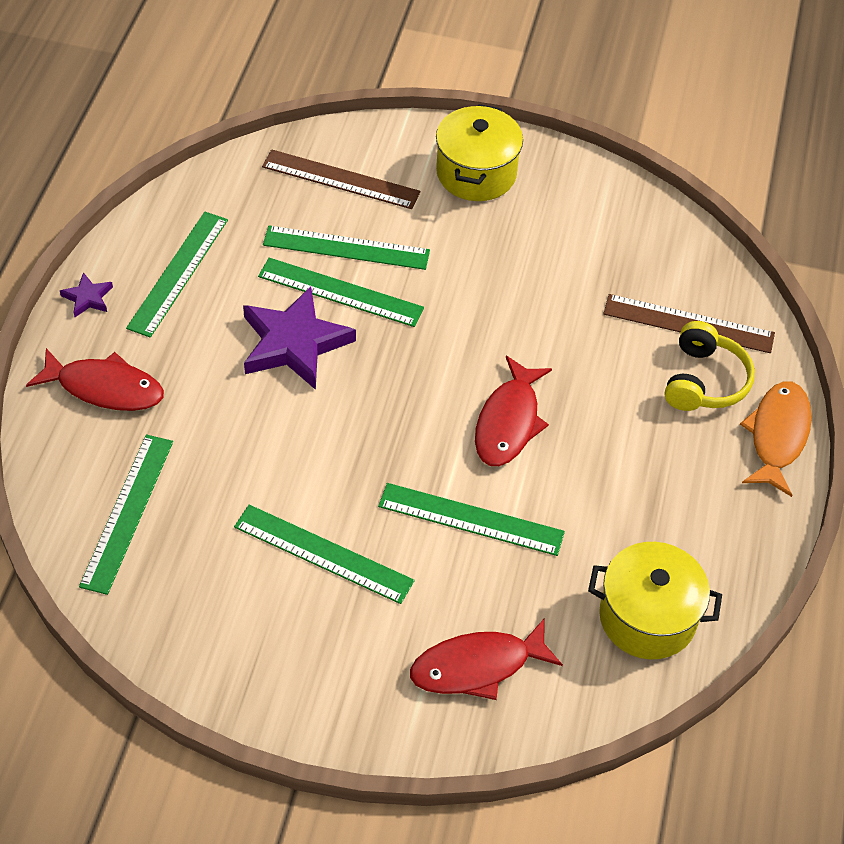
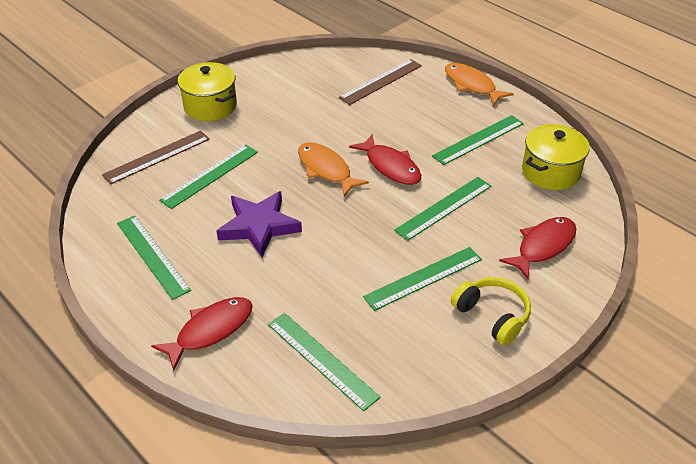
camera: 55 degrees left, 10 degrees down
(88, 298) = (126, 309): purple star -> none
(340, 292) = (240, 191): green ruler -> green ruler (478, 139)
(448, 356) = (326, 169): none -> orange fish
(477, 666) = (543, 246): red fish -> red fish turned 150 degrees counterclockwise
(704, 381) = (420, 92): yellow headphones -> yellow headphones (492, 316)

